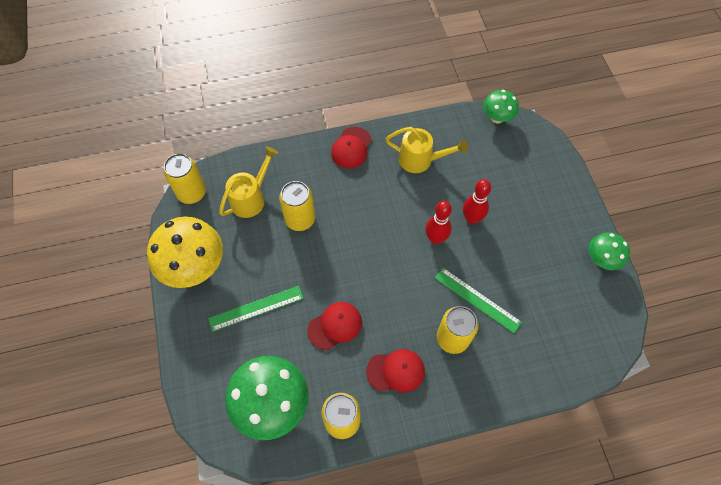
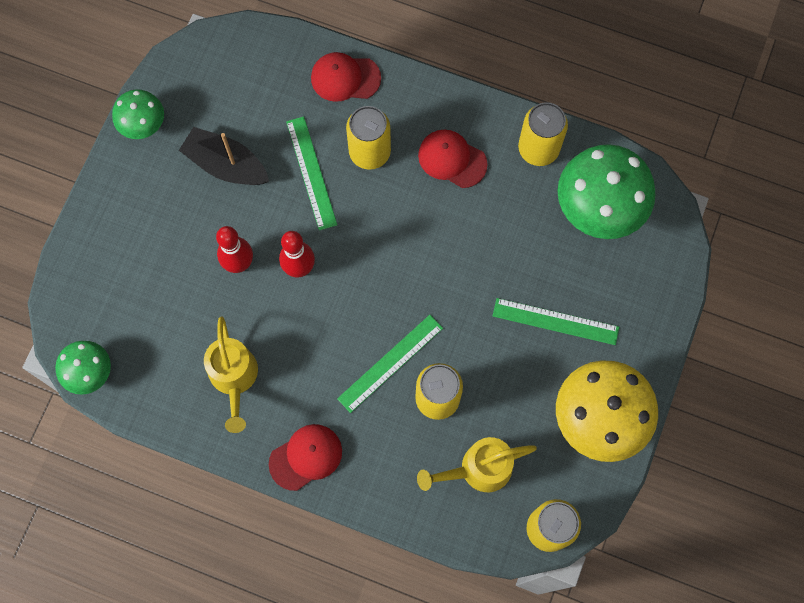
camera: 145 degrees left, 10 degrees up
(335, 326) = (482, 245): red cap -> red cap (345, 78)
(341, 221) = (390, 363): none -> green ruler
(421, 160) = (234, 379): yellow watering can -> yellow watering can turned 150 degrees counterclockwise
(531, 269) = (226, 165): none -> black boat

